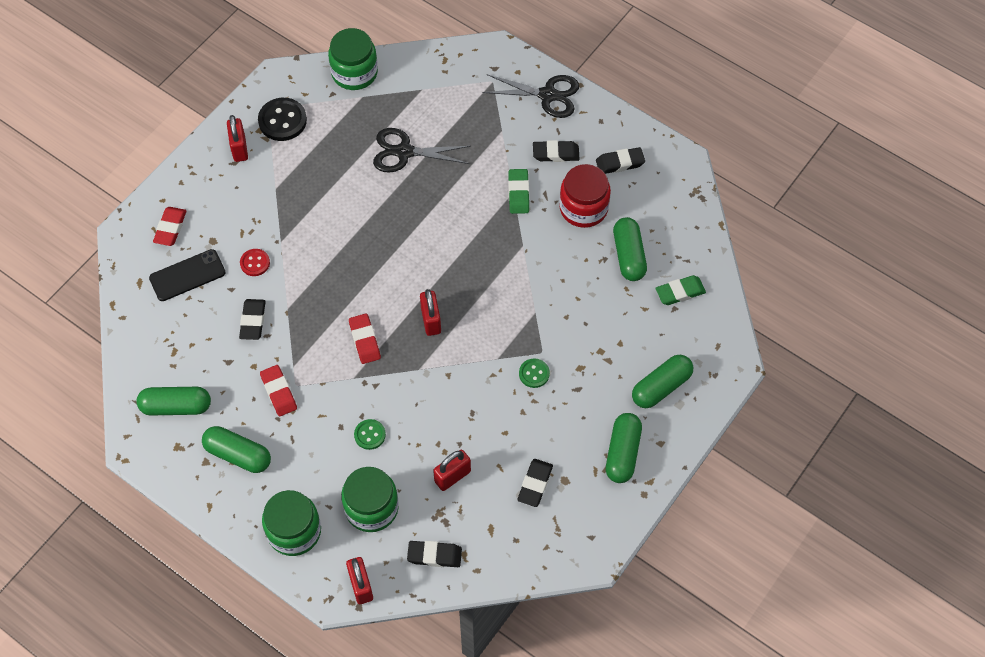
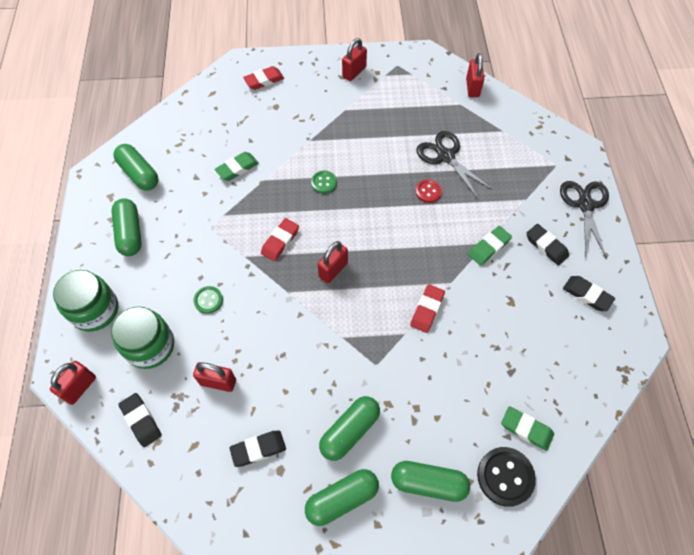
camera: 50 degrees right, 0 degrees up
(187, 275) = (239, 112): black phone -> none
(253, 321) = (237, 168): black eraser -> green eraser
(255, 263) = (281, 138): red button -> red button (428, 192)
(278, 392) = (196, 221): red eraser -> red eraser (427, 310)
(282, 121) = (397, 78): black button -> black button (505, 476)
(354, 73) = (472, 87): green jar -> red padlock
(534, 374) = (353, 373): green button -> green button (324, 183)
(547, 95) = (585, 205): black scissors -> black scissors turned 150 degrees counterclockwise
(583, 208) = (523, 299): red jar -> none
(628, 255) = (518, 363): green capsule -> green capsule (349, 431)

